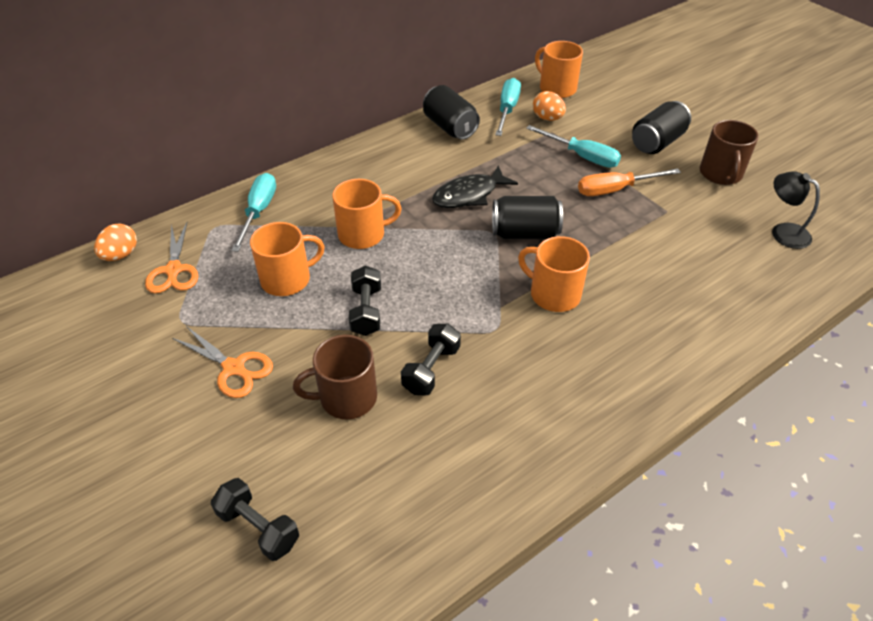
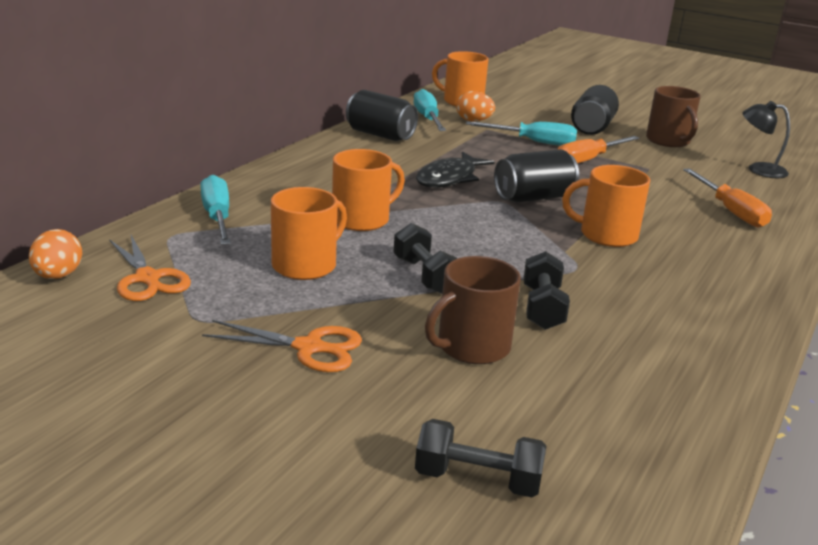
camera: 25 degrees left, 20 degrees down
(700, 286) = (730, 211): none -> orange screwdriver

